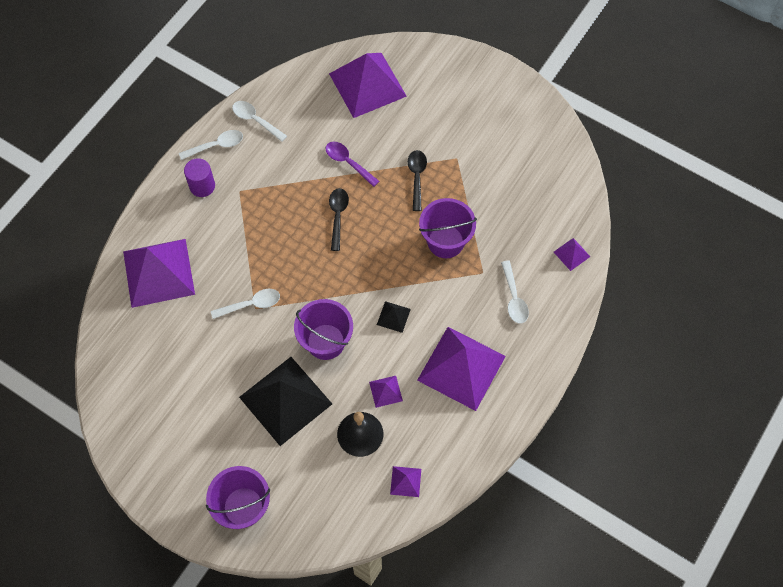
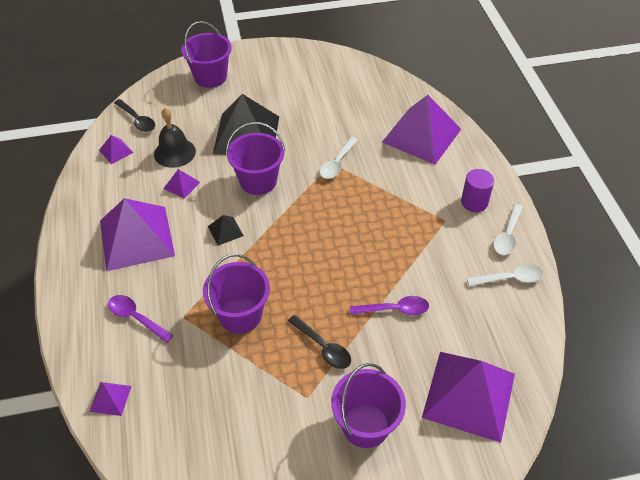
camera: 135 degrees right, 15 degrees down
(338, 216) = (350, 263): black spoon -> black spoon (137, 120)
(441, 117) = (365, 425): none -> purple bucket
(514, 298) = (136, 318): white spoon -> purple spoon

